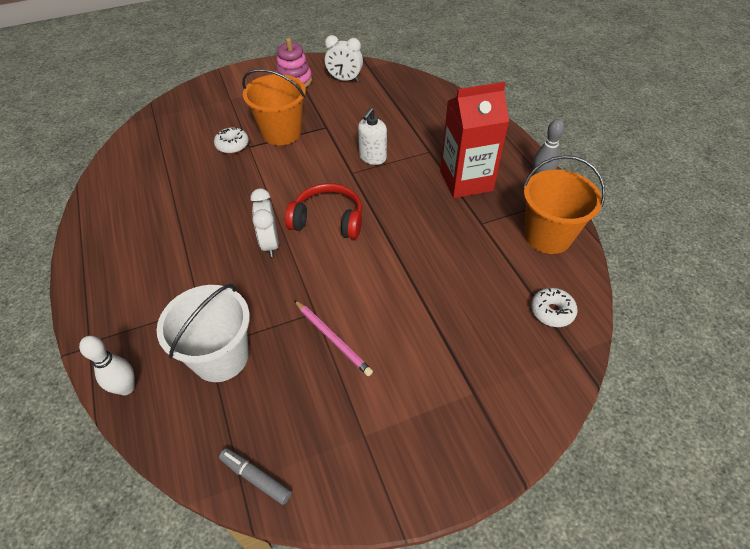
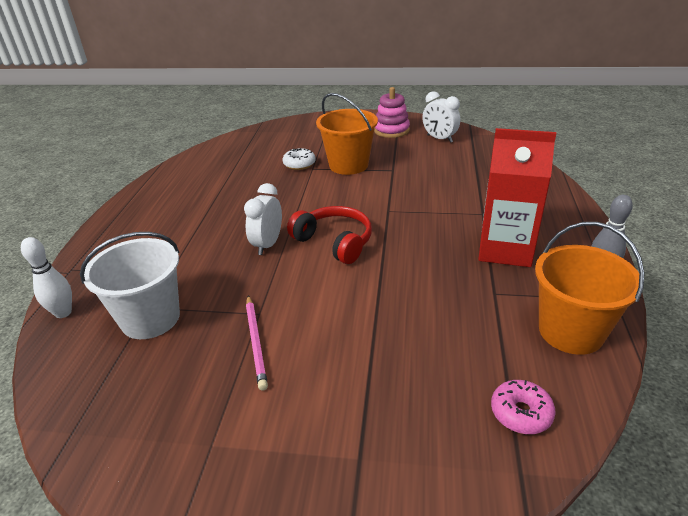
camera: 30 degrees right, 15 degrees down
(256, 477) = (87, 434): grey marker -> none
(372, 158) = (418, 204): white soap dispenser -> none
(552, 311) = (521, 413): white donut -> pink donut

